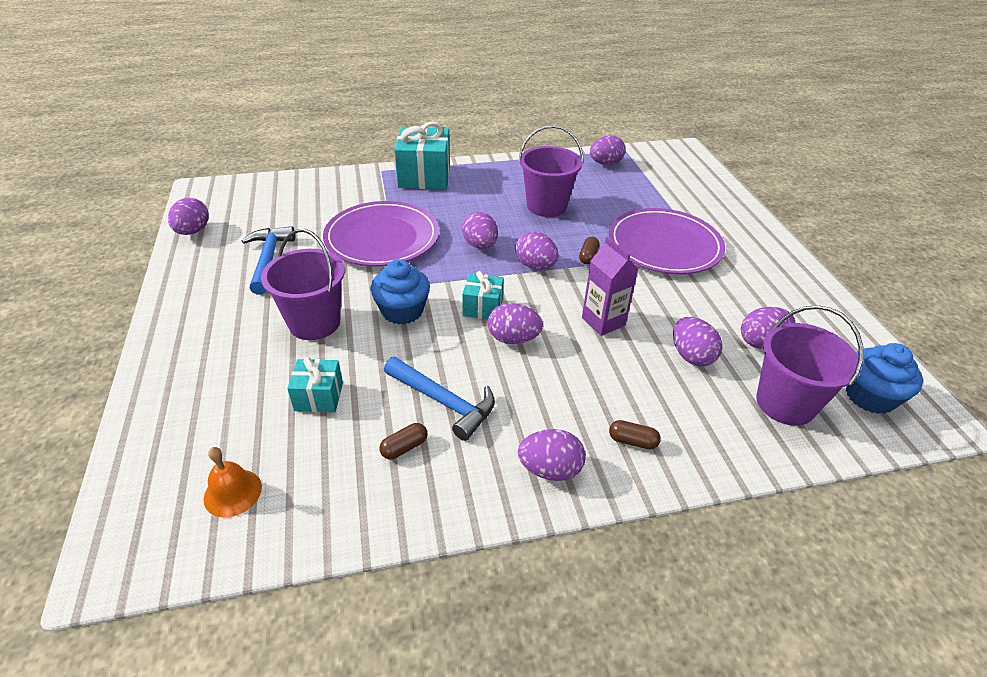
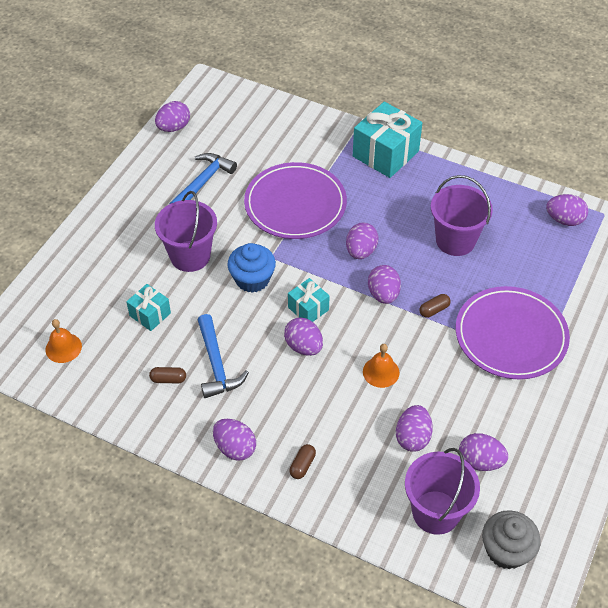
camera: 40 degrees right, 10 degrees up
(603, 321) = (381, 372): purple carton -> orange bell
(632, 441) = (302, 465): brown capsule -> brown capsule turned 60 degrees clockwise
(870, 396) = (506, 550): blue cupcake -> grey cupcake

